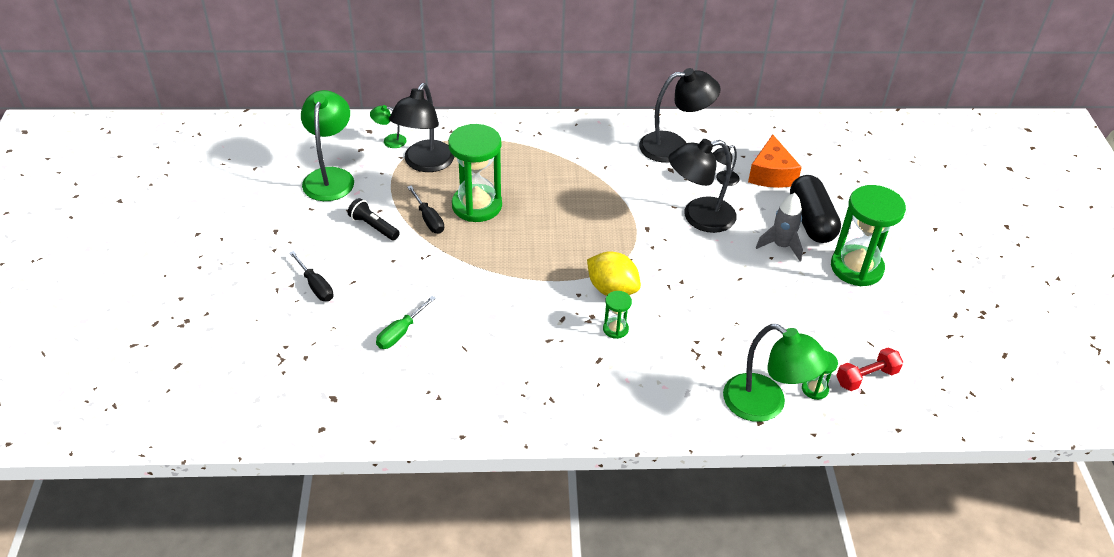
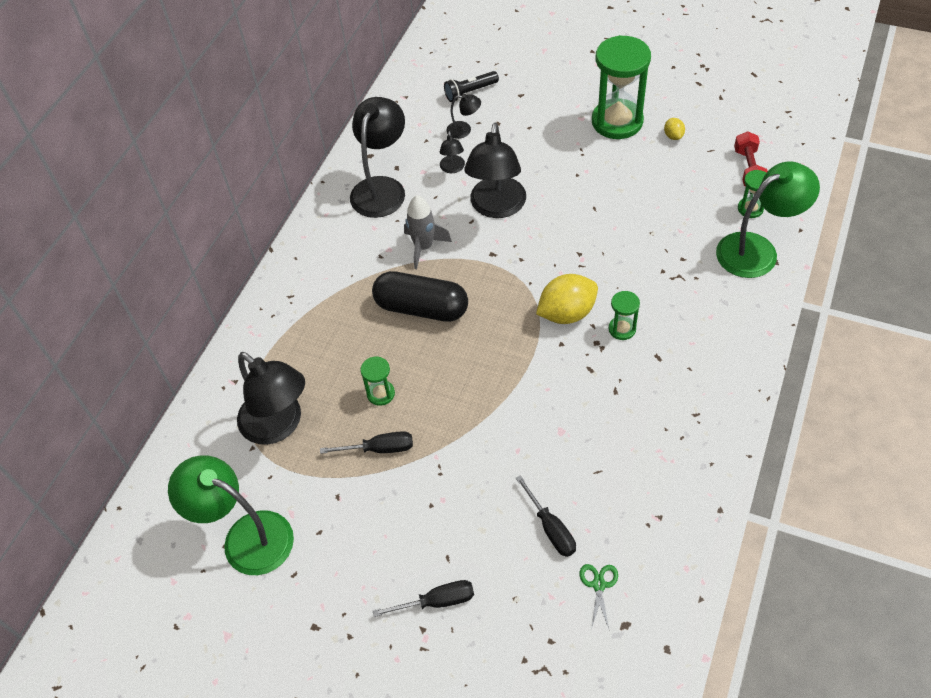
camera: 60 degrees left, 10 degrees up
(362, 374) = (599, 585): none -> green scissors
(373, 226) = (363, 511): black flashlight -> black flashlight (470, 92)
(390, 140) = (214, 451): green lamp -> none
(400, 333) = (551, 528): green screwdriver -> black screwdriver
(477, 205) = (381, 393): green hourglass -> green hourglass, size x0.46
(771, 174) = (464, 130): orange cheese -> black lamp
(781, 246) = (565, 161): grey rocket -> grey rocket (424, 247)
(811, 221) = (542, 127): black capsule -> black capsule (421, 308)
(868, 311) = (673, 136): none -> yellow lemon

